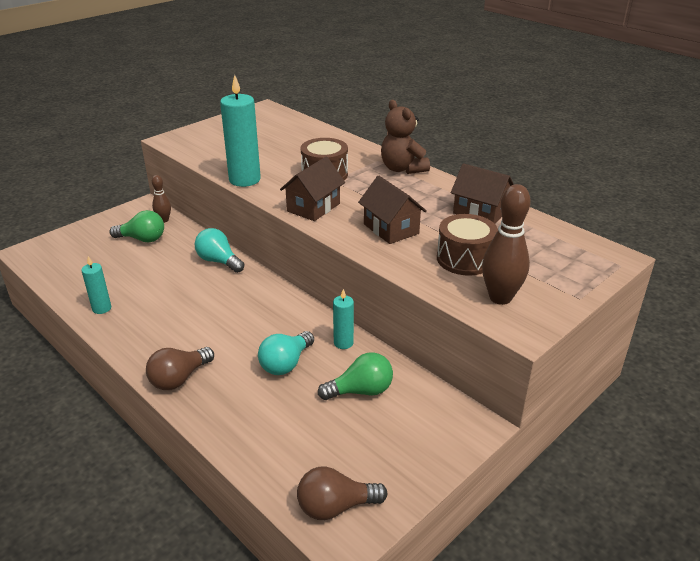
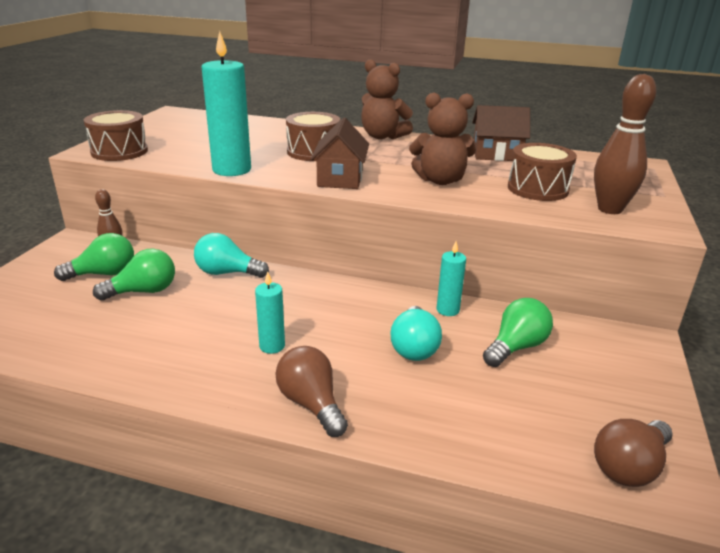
camera: 30 degrees left, 5 degrees down
(102, 308) = (122, 361): turquoise candle -> turquoise candle (272, 346)
(154, 260) = (143, 291): none -> green light bulb
(179, 379) = (311, 404): brown light bulb -> brown light bulb turned 135 degrees clockwise
(188, 144) = (119, 151): none -> brown drum
(391, 229) = (440, 180): brown house -> brown teddy bear

